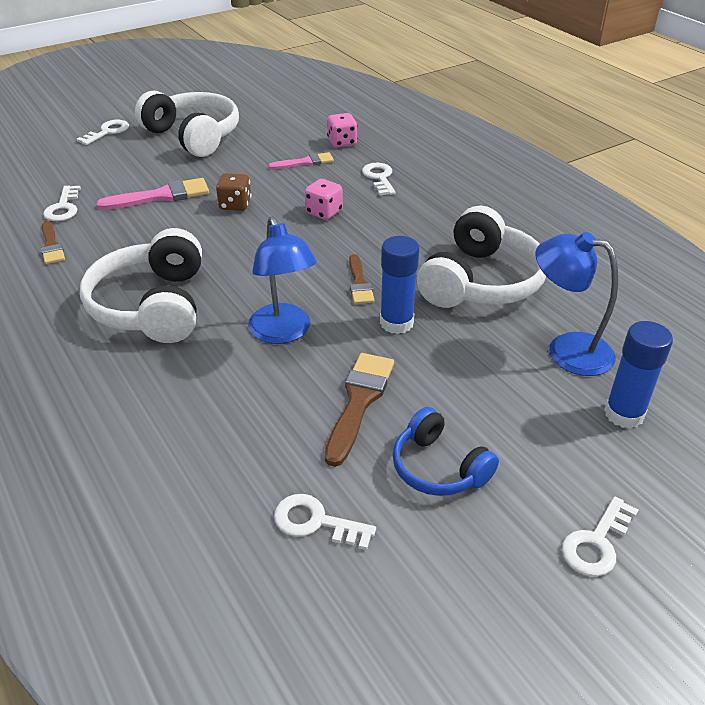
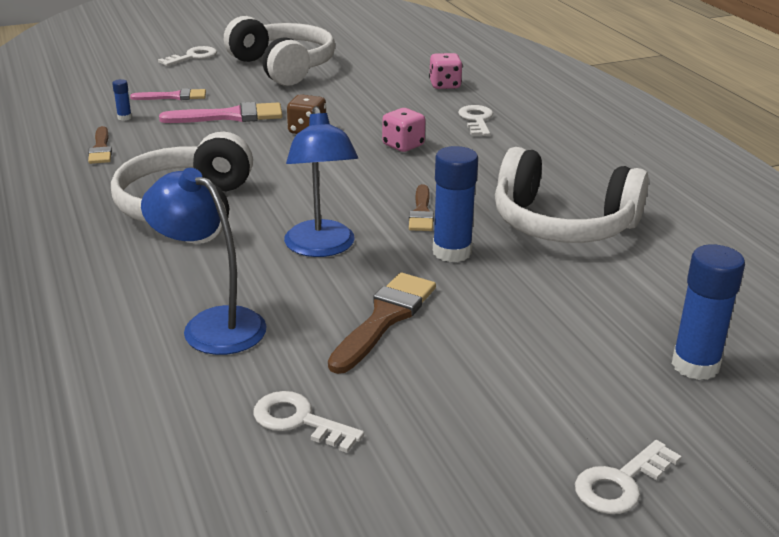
camera: 10 degrees right, 10 degrees down
(63, 208) = (124, 117): white key -> blue glue stick
(305, 162) = (397, 100): pink brush -> pink brush (173, 97)
(438, 467) = (455, 389): blue headphones -> none
(480, 281) = (562, 224): white headphones -> white headphones turned 75 degrees clockwise
(566, 350) = (644, 298): blue lamp -> blue lamp (211, 325)

